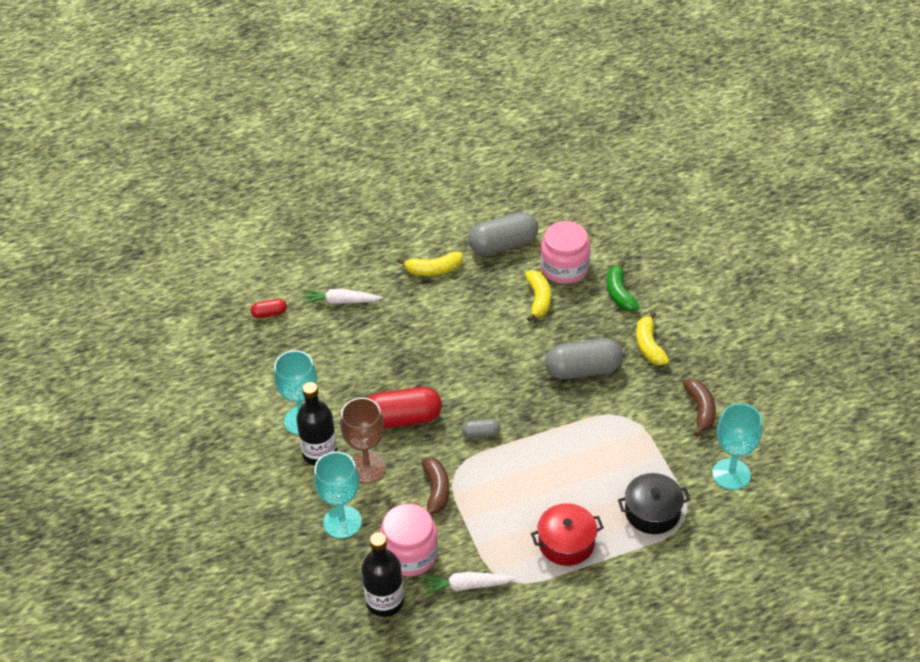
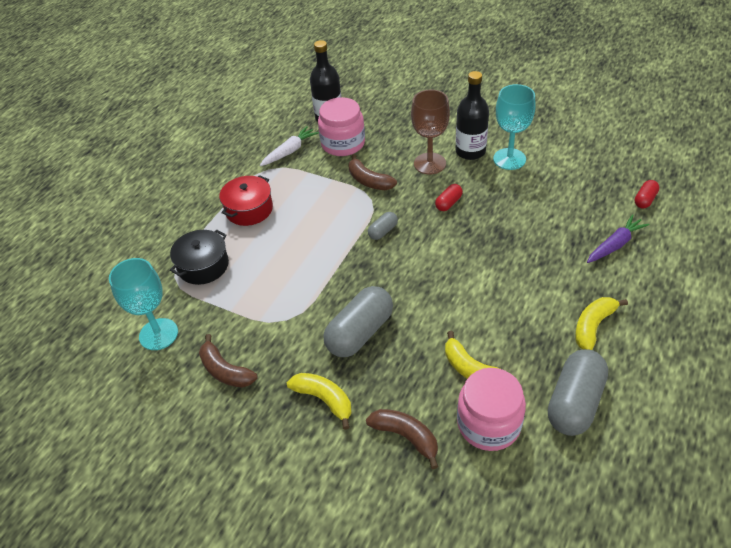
camera: 140 degrees right, 0 degrees up
(341, 301) = (615, 245): white carrot -> purple carrot
(342, 522) = (404, 132): turquoise goblet -> none
(402, 419) = (448, 203): red capsule -> red capsule, size x0.48
(619, 294) = (406, 437): green banana -> brown banana

